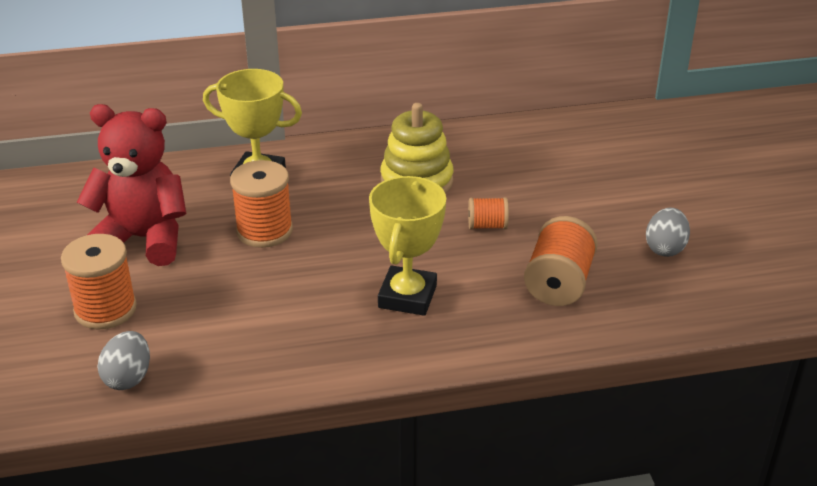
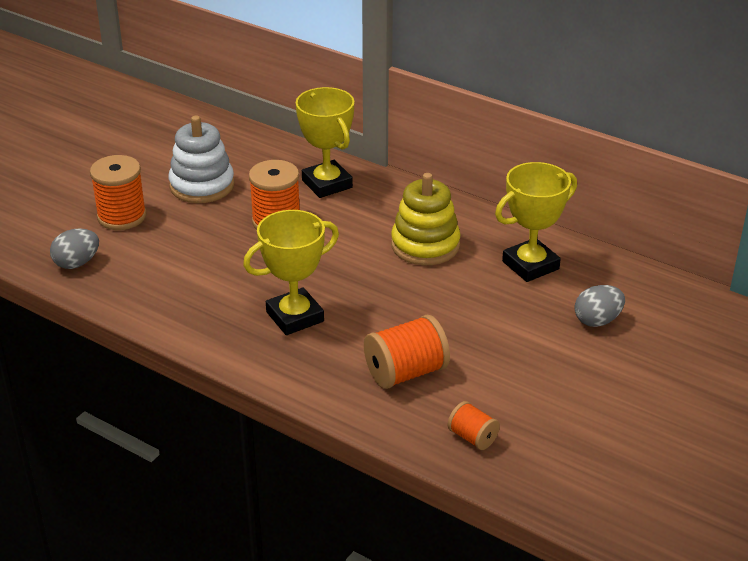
camera: 45 degrees right, 0 degrees up
(143, 239) = (202, 185): red teddy bear -> white stacking toy
(487, 226) = (423, 304): orange spool -> orange spool (472, 437)
(514, 153) = (530, 265): none -> yellow trophy
(665, 248) = (527, 400): grey egg -> grey egg (597, 320)

